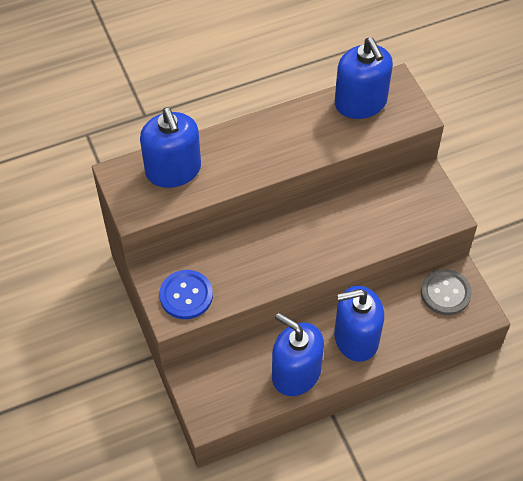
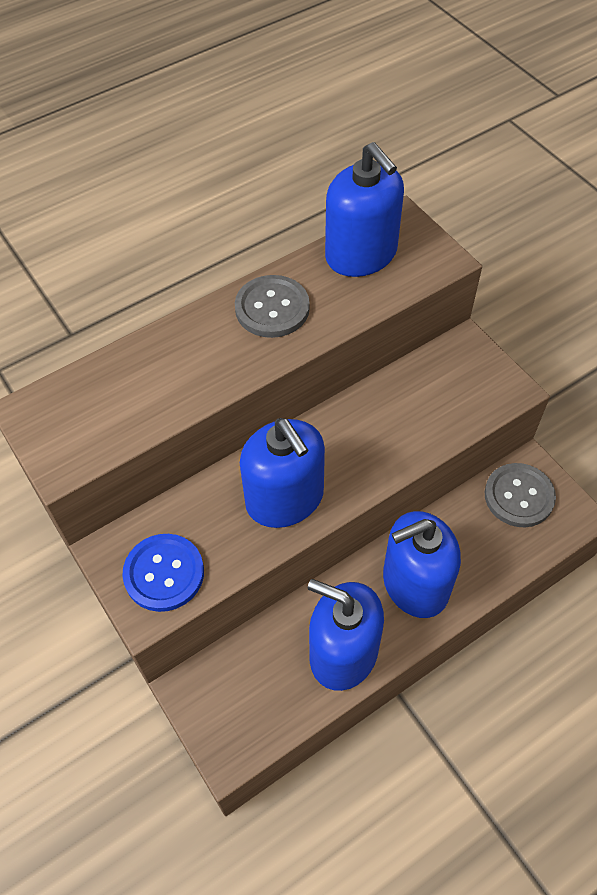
camera: 10 degrees left, 0 degrees up
(173, 170) = (112, 391): blue soap dispenser -> blue soap dispenser (285, 498)
(290, 131) = (272, 308): none -> grey button

